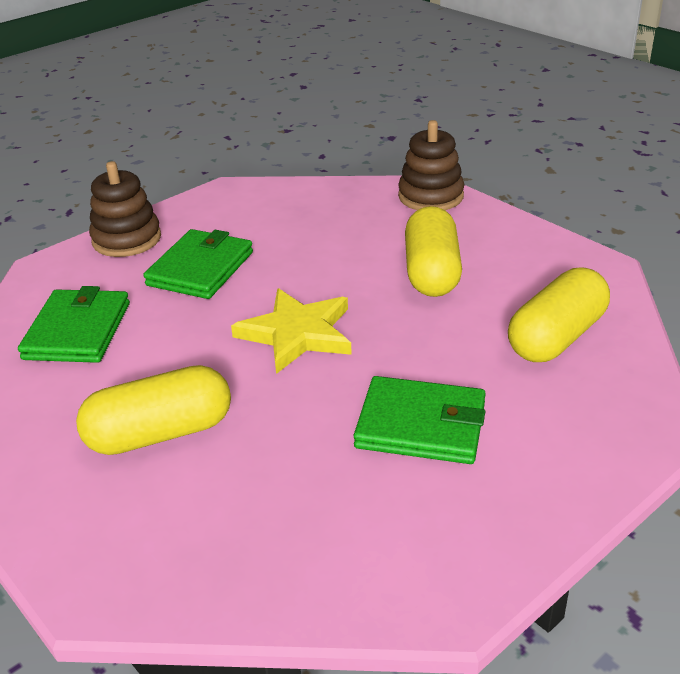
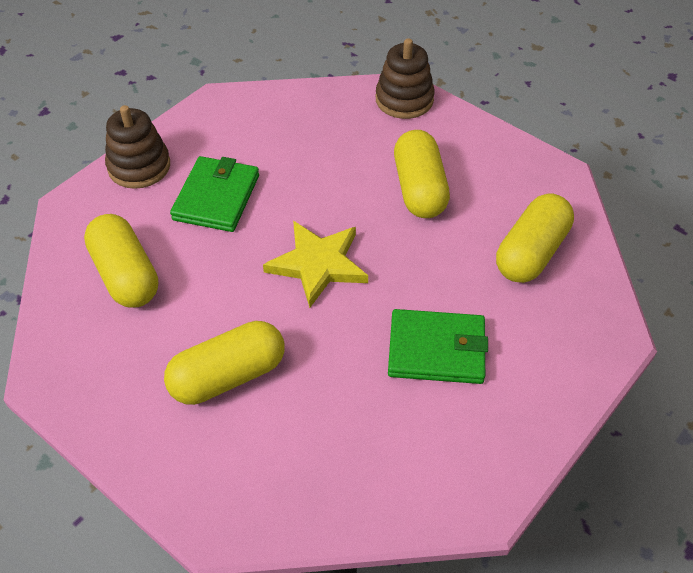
camera: 10 degrees left, 15 degrees up
(77, 331) = (125, 275): green wallet -> yellow capsule

